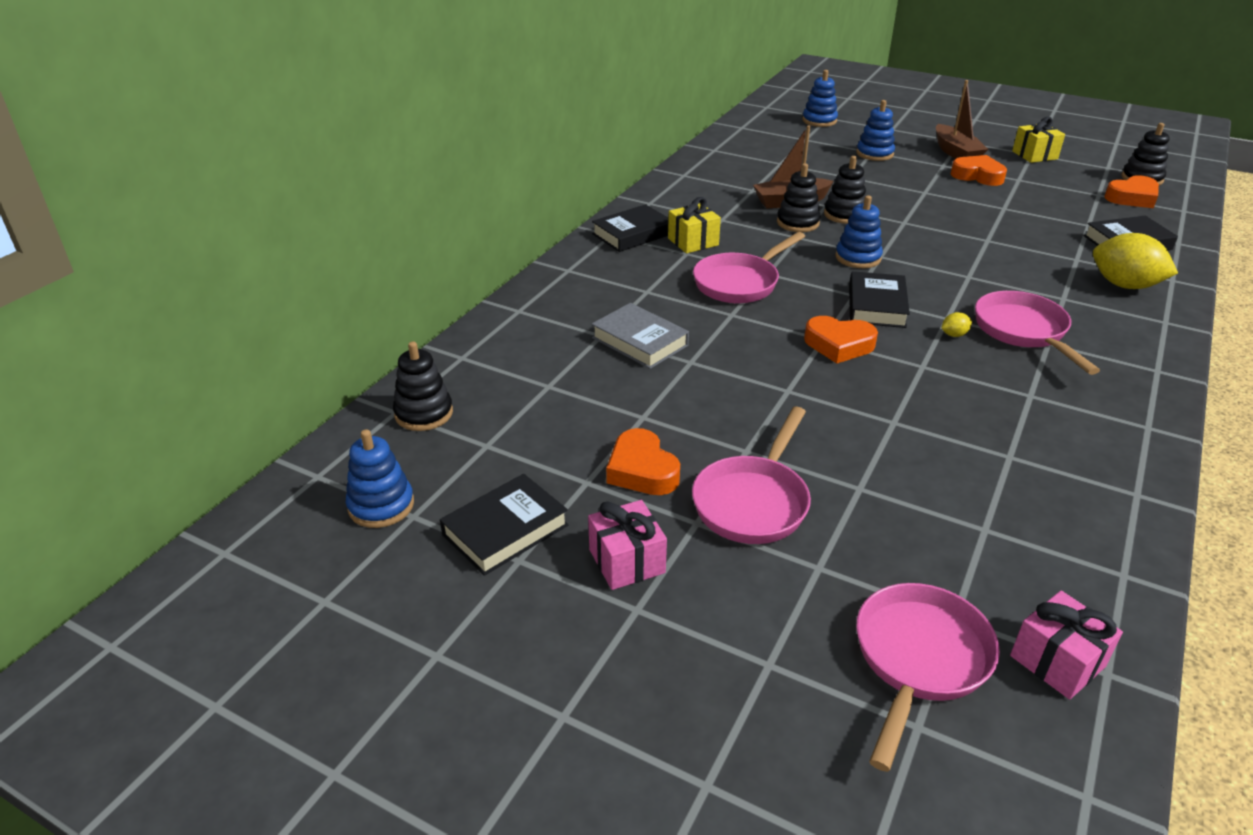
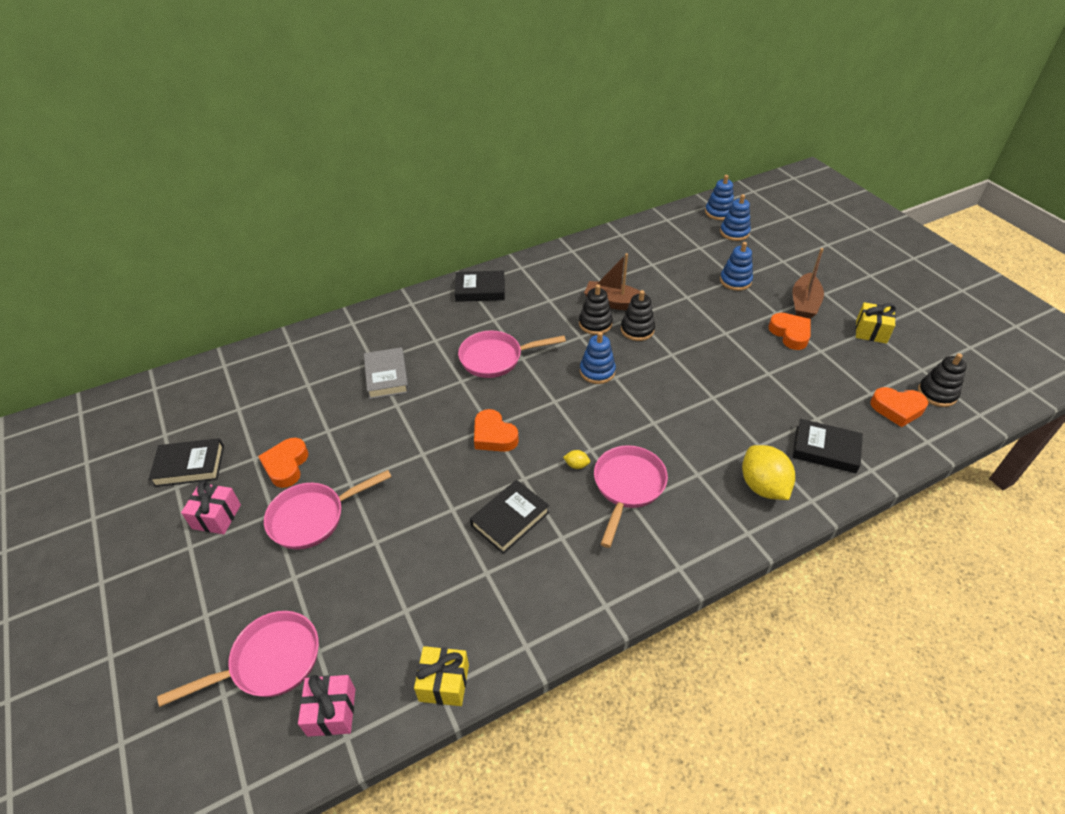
camera: 35 degrees right, 10 degrees up
(381, 505) = (159, 421): blue stacking toy -> blue stacking toy (719, 212)
(424, 413) = (234, 373): black stacking toy -> none
(693, 242) = (508, 312): yellow gift -> yellow gift (444, 683)
(876, 305) = (557, 417): black book -> black book (510, 519)

